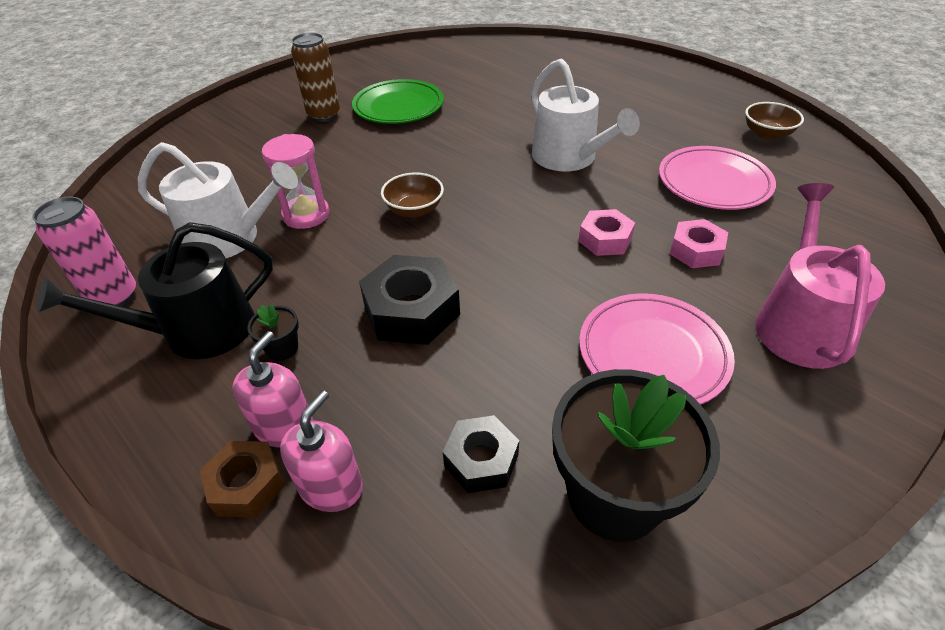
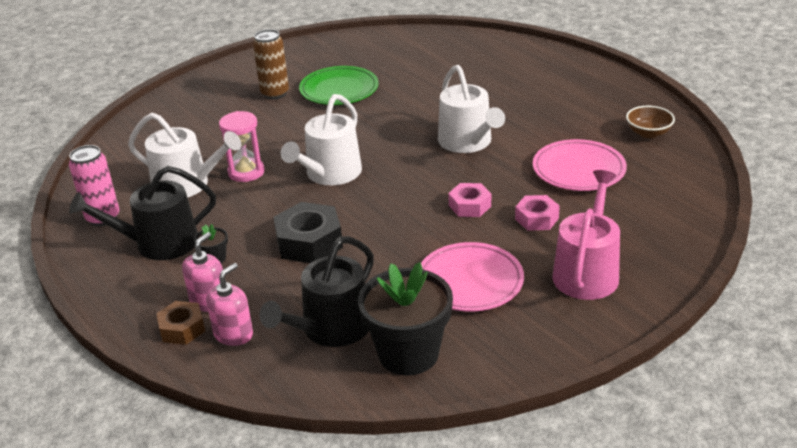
camera: 10 degrees right, 10 degrees down
(414, 210) = (329, 174): brown bowl -> white watering can
(481, 460) = (331, 329): black nut -> black watering can

